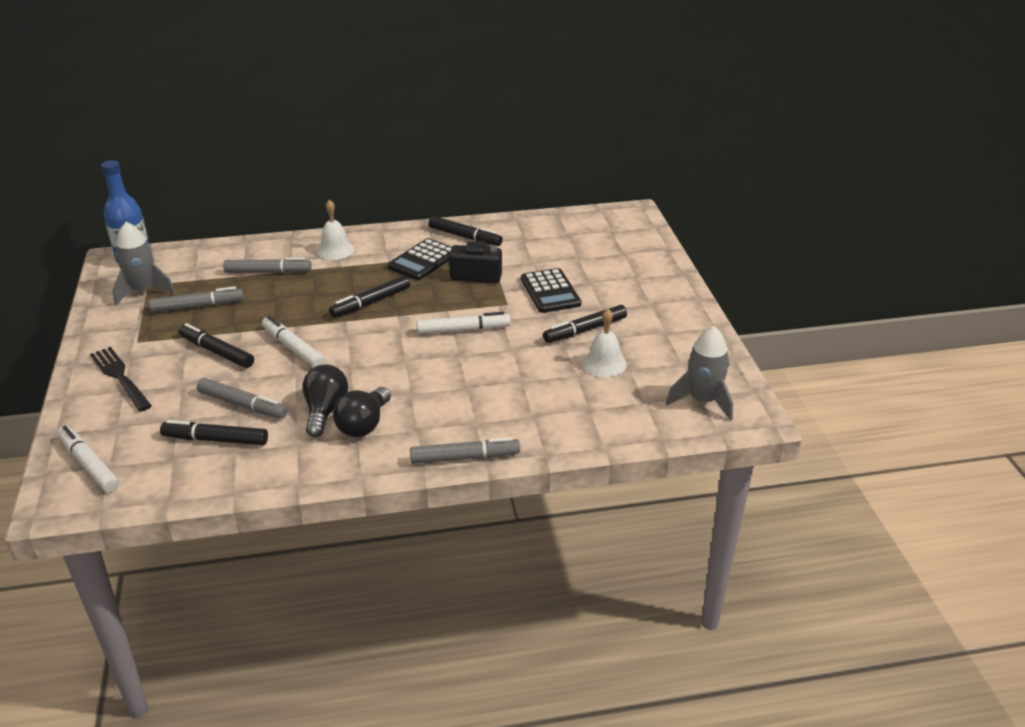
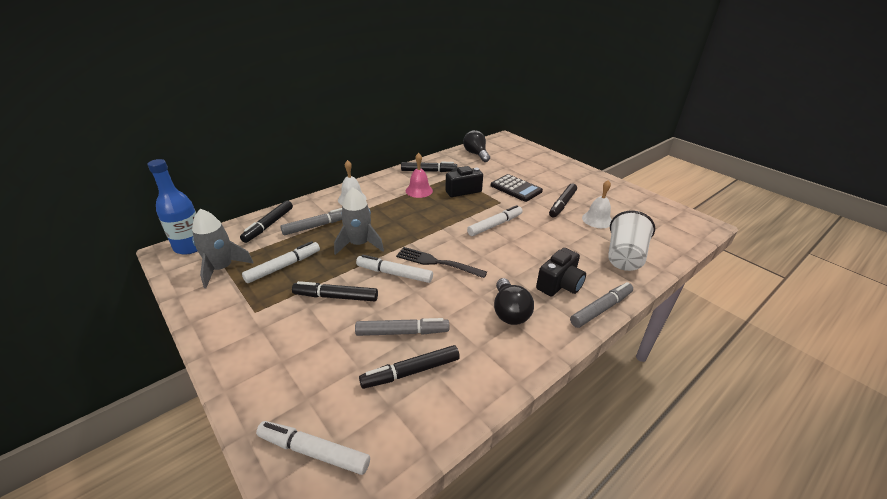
camera: 30 degrees left, 0 degrees up
(120, 377) = (267, 349): black fork -> black fork (437, 263)
(198, 306) = (284, 266): grey marker -> white marker
(325, 411) = (470, 312): black light bulb -> black light bulb (476, 154)
(371, 302) = (415, 225): black marker -> black marker (268, 225)
(423, 260) = (419, 190): black calculator -> pink bell
(452, 418) = (559, 284): none -> black camera
(574, 416) = (624, 256): none -> white cup
(702, 401) = (671, 224): grey rocket -> grey rocket (359, 244)

